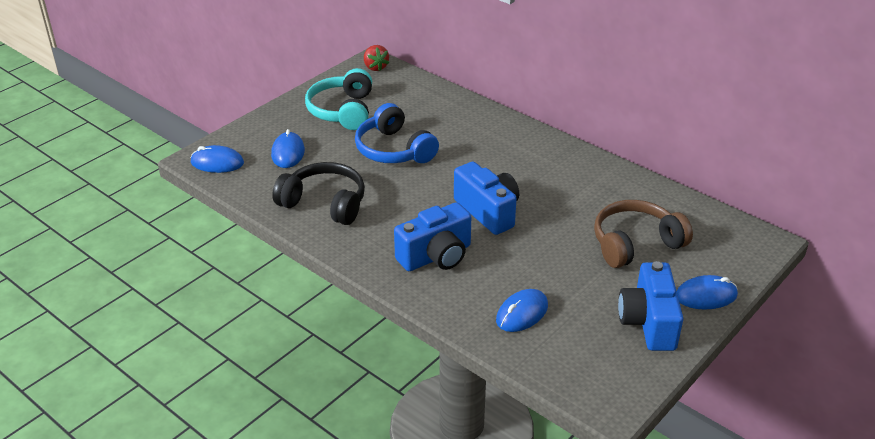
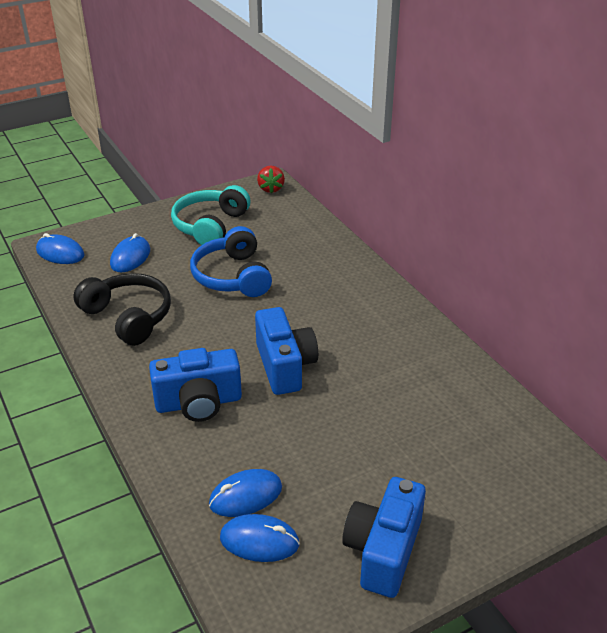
camera: 20 degrees right, 0 degrees up
(635, 244) = (425, 446): brown headphones -> none
(706, 296) = (473, 536): blue mouse -> blue mouse (259, 541)

